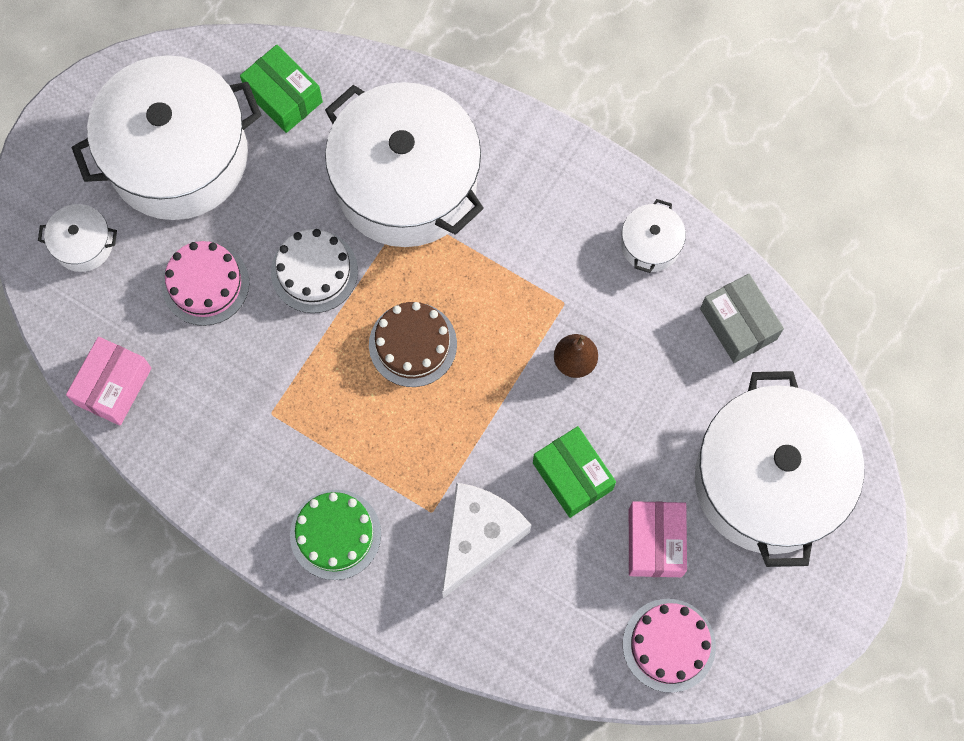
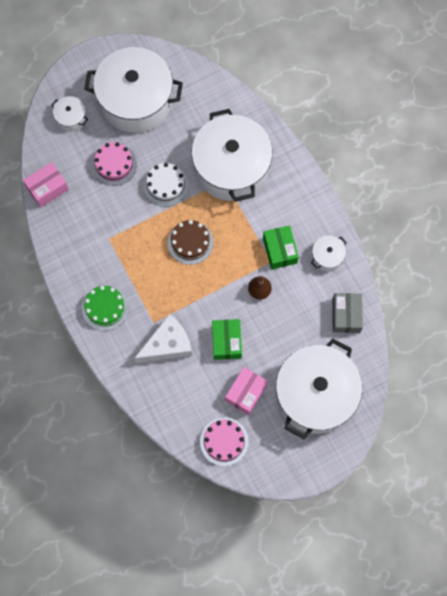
camera: 30 degrees right, 0 degrees up
(283, 96) = (199, 98): green box -> green box (280, 250)

